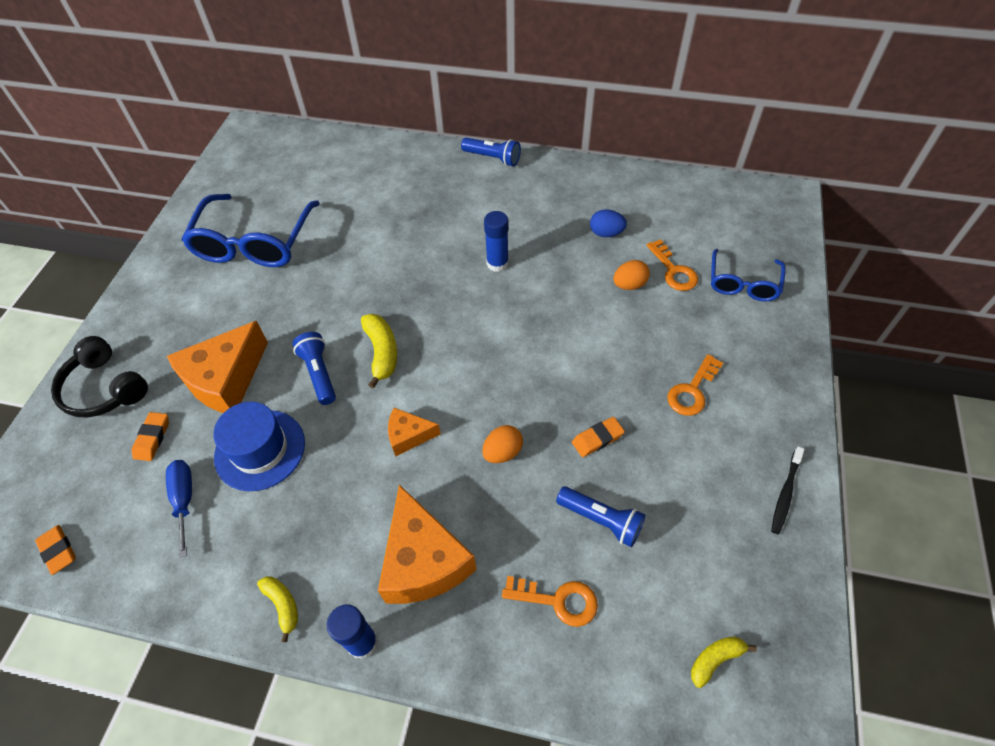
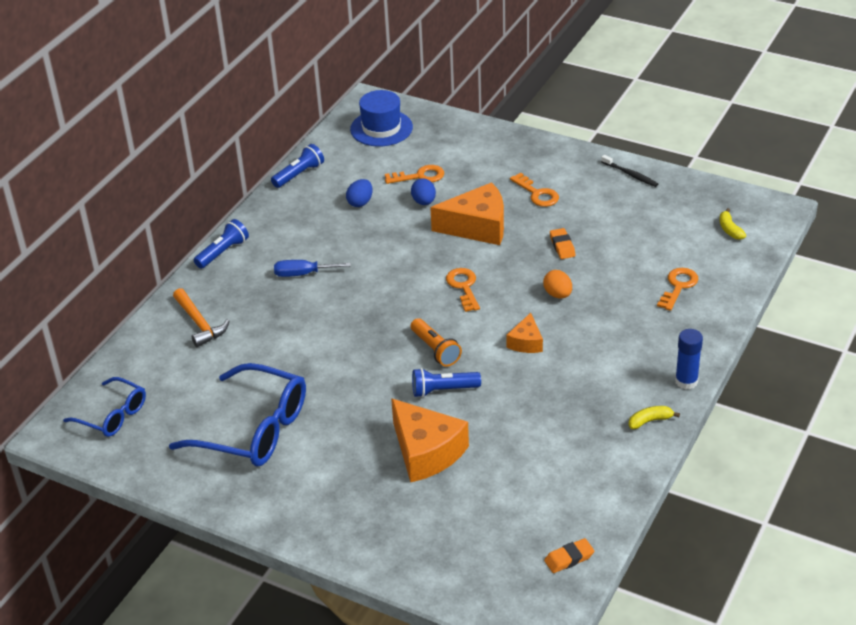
camera: 75 degrees left, 15 degrees down
(104, 388) = (402, 539): black headphones -> none
(152, 438) = (473, 501): orange eraser -> none
(184, 500) = (544, 478): blue screwdriver -> blue screwdriver (303, 274)
(260, 450) = (510, 430): blue hat -> blue hat (381, 128)
(382, 352) = (435, 350): yellow banana -> orange flashlight
(390, 171) = (199, 323): none -> orange hammer
(423, 561) = (634, 345): orange cheese -> orange cheese (477, 227)
(492, 354) = (463, 287): none -> orange key
(497, 263) = (364, 269): blue glue stick -> none
(601, 520) = (627, 257): blue flashlight -> blue flashlight (299, 174)
(629, 285) = (424, 202): orange egg -> blue egg
(743, 283) = (449, 146): blue glasses -> blue glasses (113, 415)

